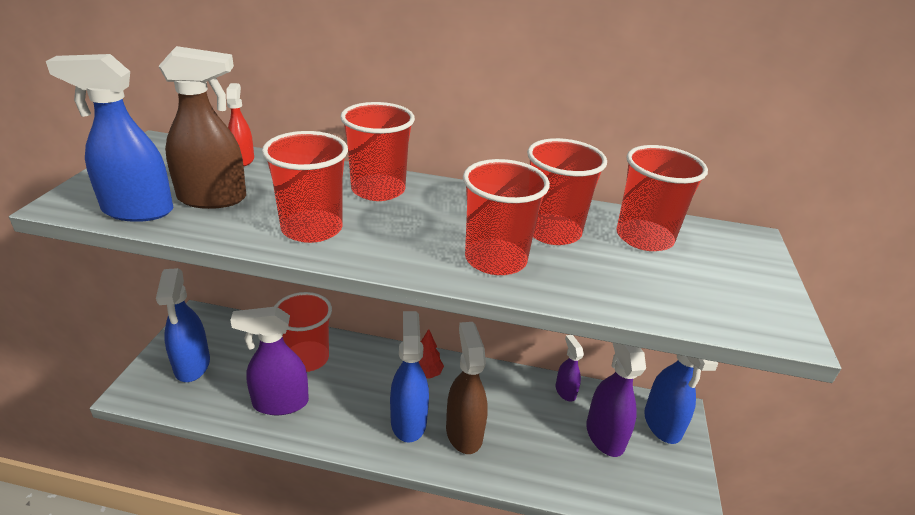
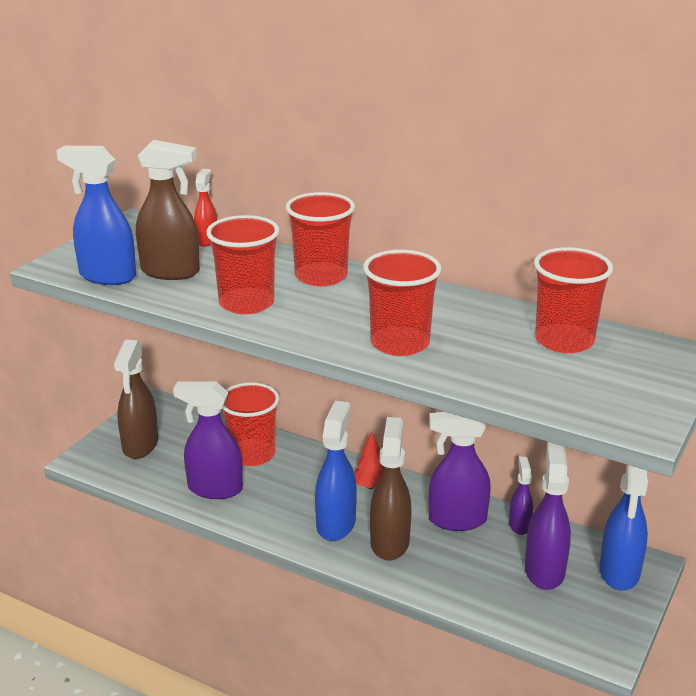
camera: 20 degrees right, 5 degrees down
(192, 366) = (140, 445): blue spray bottle -> brown spray bottle
(512, 396) = (456, 520): none -> purple spray bottle
(552, 231) = (471, 327): red cup -> none

